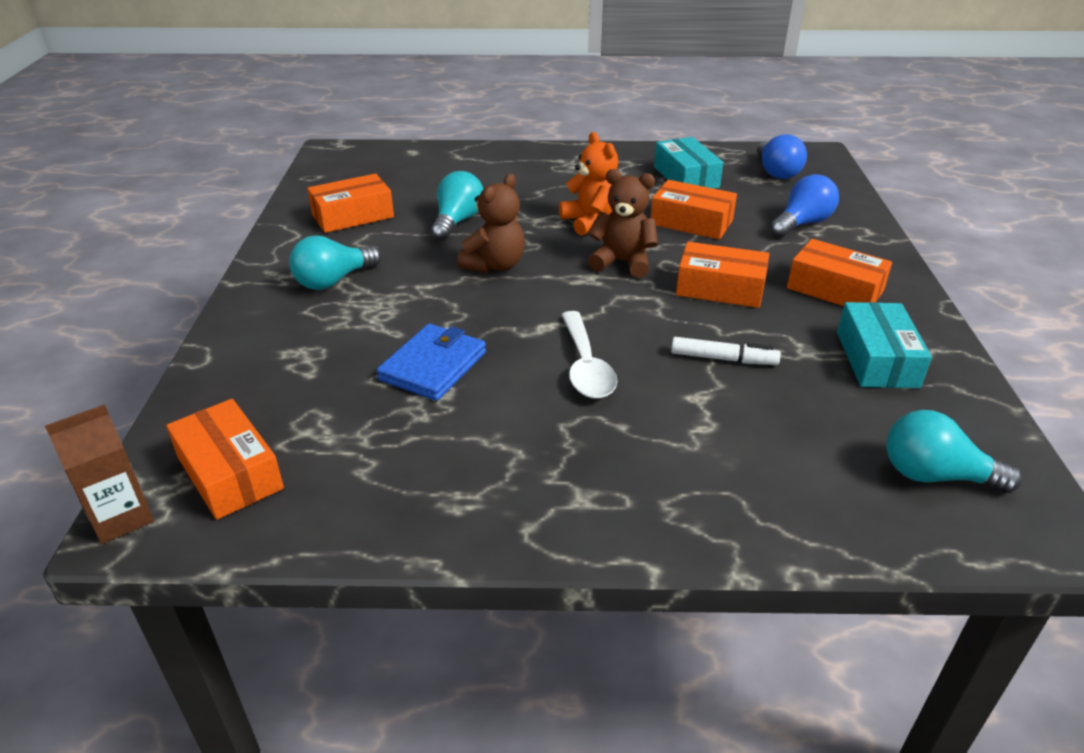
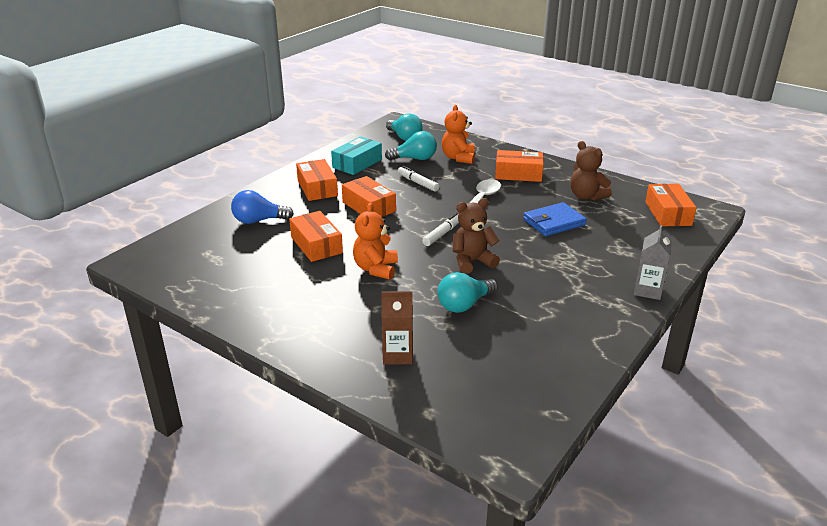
camera: 145 degrees left, 5 degrees down
(121, 517) = (715, 213): brown carton -> brown carton (397, 355)
(246, 305) = (648, 290): none -> grey carton
(333, 281) = (583, 288): turquoise light bulb -> turquoise light bulb (414, 159)
(353, 216) = (540, 342): orange box -> orange box (518, 174)
(572, 286) = (442, 234): none -> white marker
(622, 262) = (396, 236): brown teddy bear -> brown teddy bear (586, 196)
(686, 177) = (254, 279): turquoise box -> none
(747, 458) = (458, 158): none -> orange teddy bear
(776, 172) = (191, 258): blue light bulb -> none

